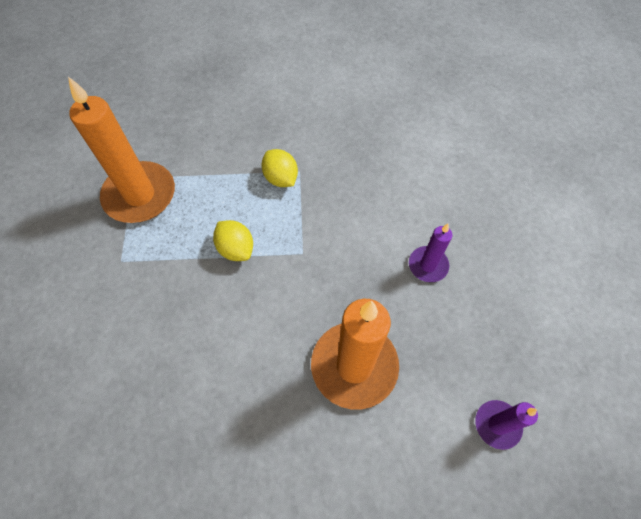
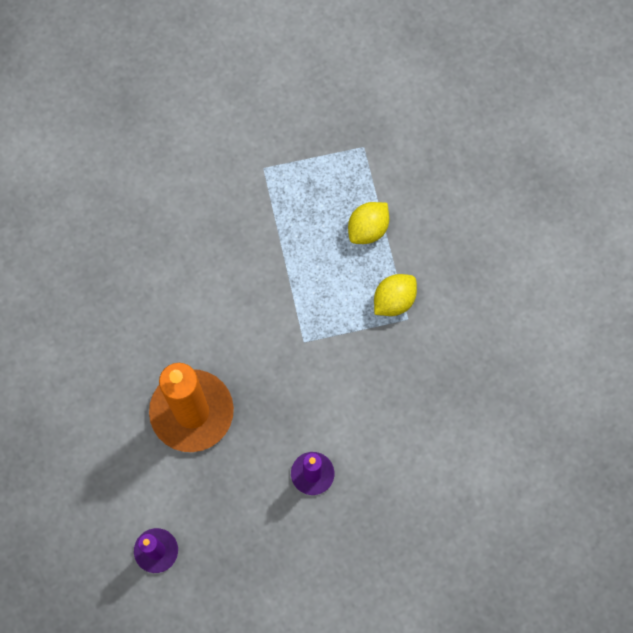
camera: 80 degrees right, 10 degrees up
(140, 195) = (343, 160): orange candle -> none
(236, 249) = (297, 274): yellow lemon -> yellow lemon (368, 229)

